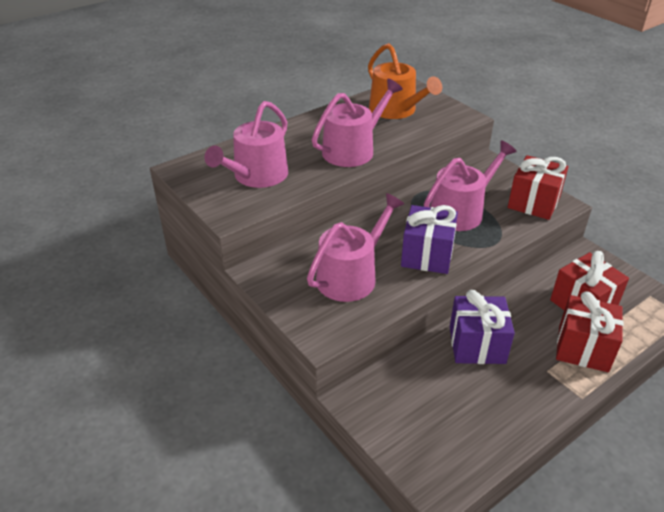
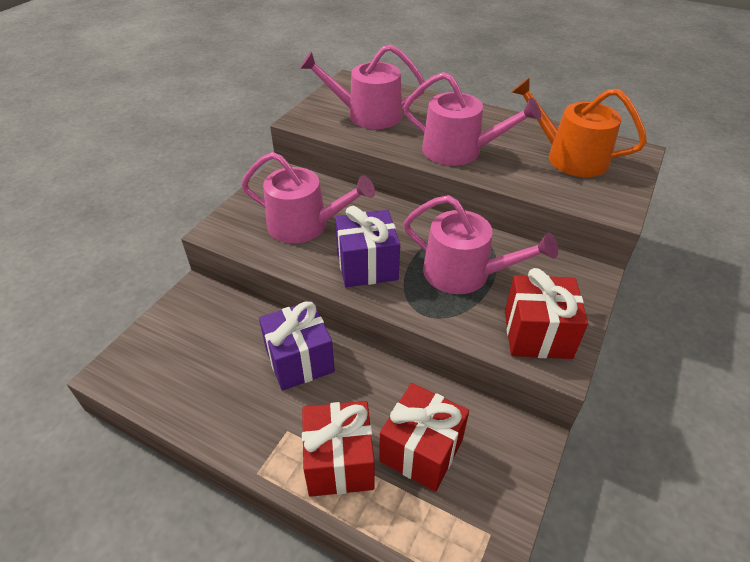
camera: 65 degrees right, 5 degrees up
(396, 110) = (569, 157): orange watering can -> orange watering can turned 90 degrees clockwise

